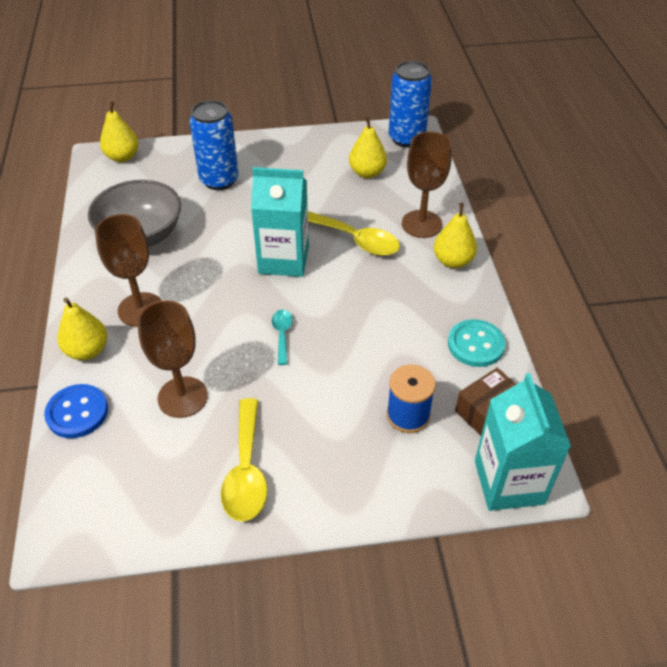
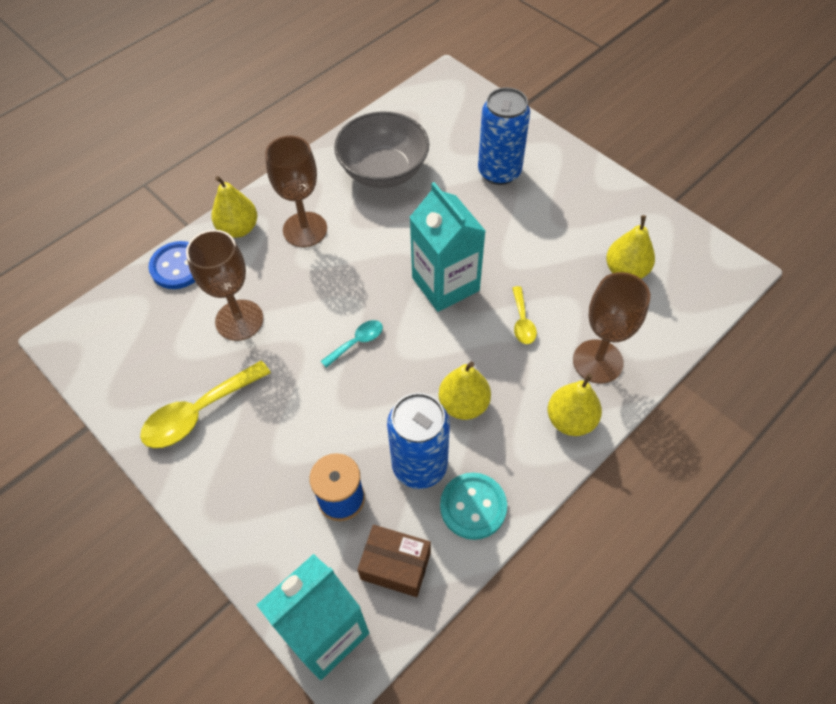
camera: 55 degrees right, 10 degrees up
(122, 157) = (461, 92): yellow pear -> yellow pear (463, 404)
(356, 240) = (522, 322): yellow spoon -> yellow spoon, size x0.54
(406, 138) = (715, 270): blue can -> blue can (419, 465)

